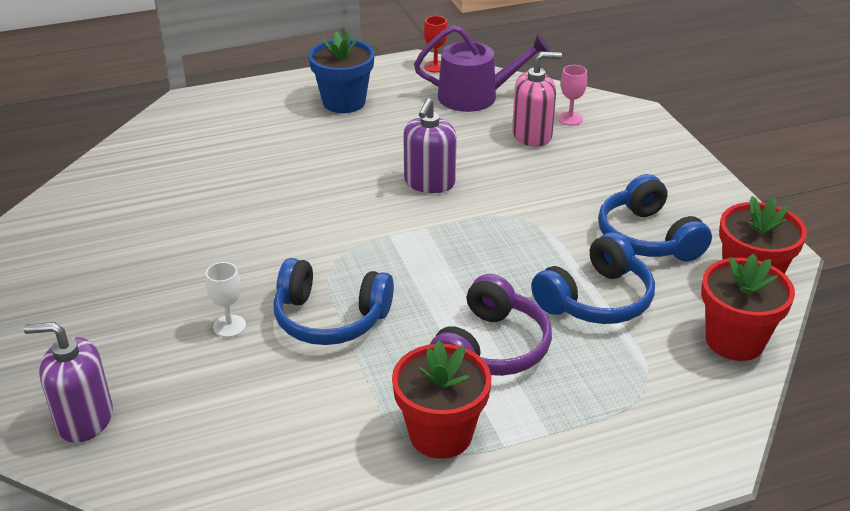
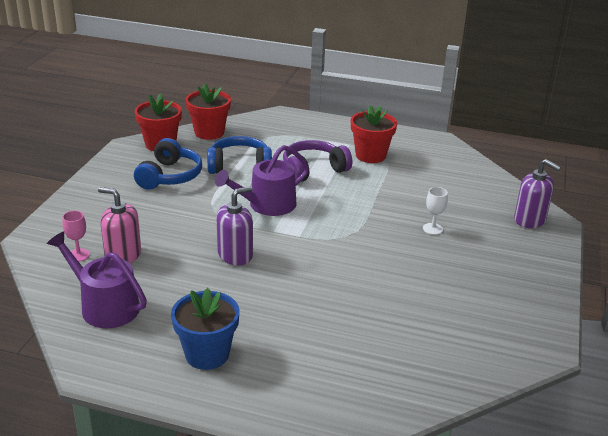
camera: 145 degrees left, 5 degrees down
(330, 318) = (376, 210): blue headphones -> none
(435, 66) = (84, 355): red goblet -> none
(477, 256) = (267, 205): none -> purple watering can

